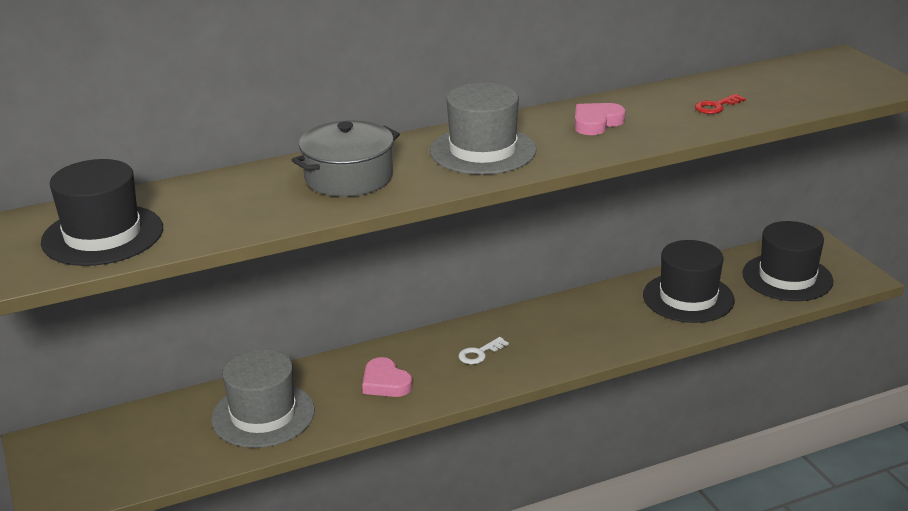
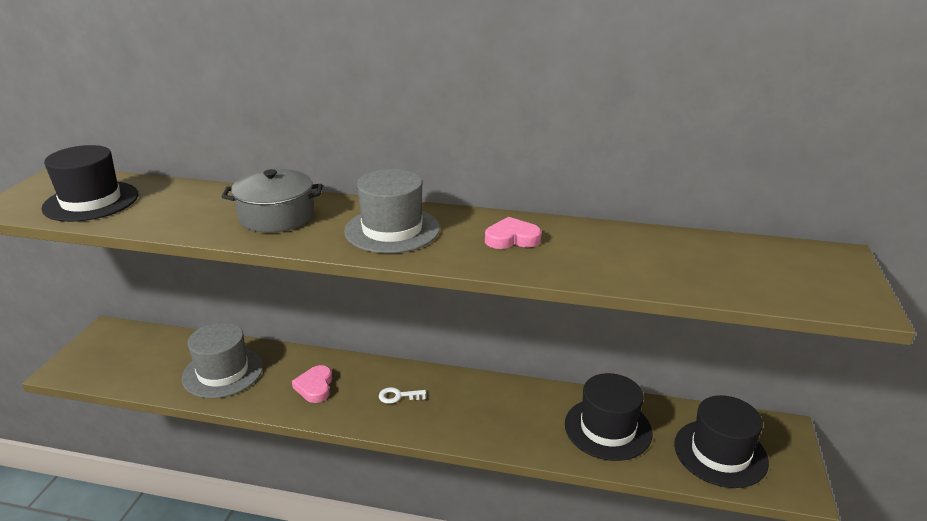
camera: 35 degrees right, 0 degrees up
(716, 106) = (637, 261): red key -> none

